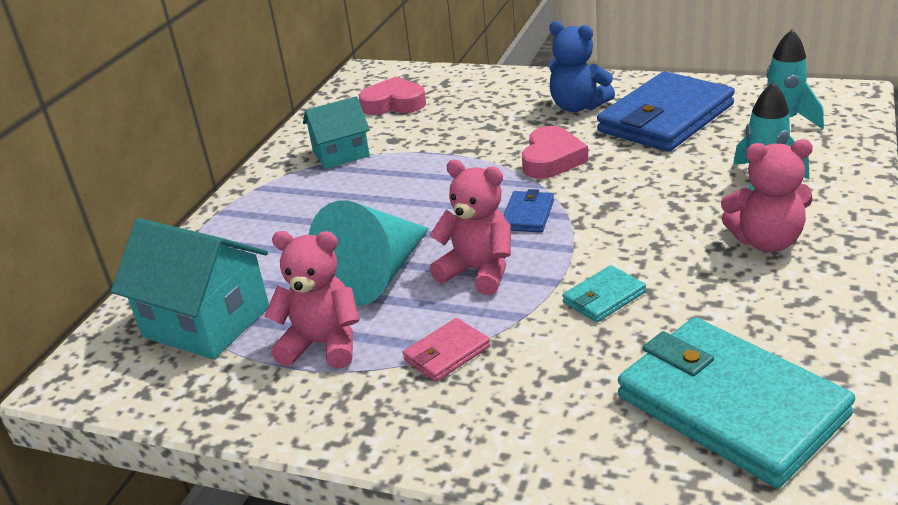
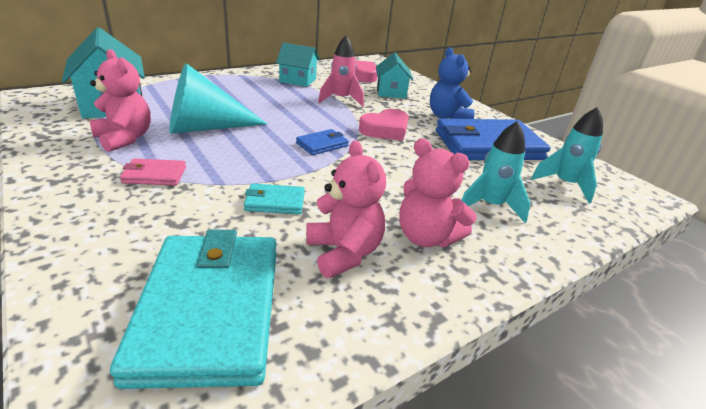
camera: 30 degrees right, 0 degrees up
(439, 150) = (341, 100): none -> pink rocket
(470, 108) = (391, 92): none -> turquoise house
(478, 271) = (247, 152): pink teddy bear -> pink teddy bear (344, 253)

